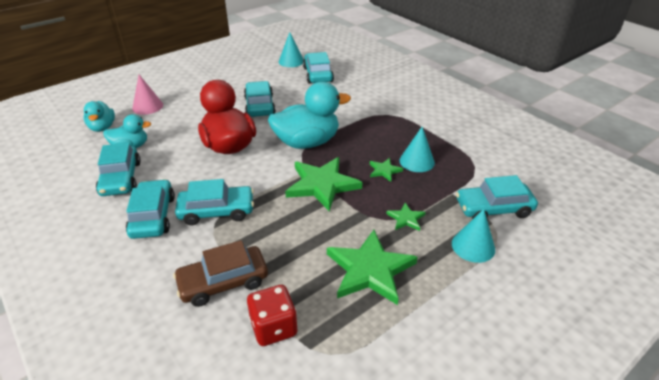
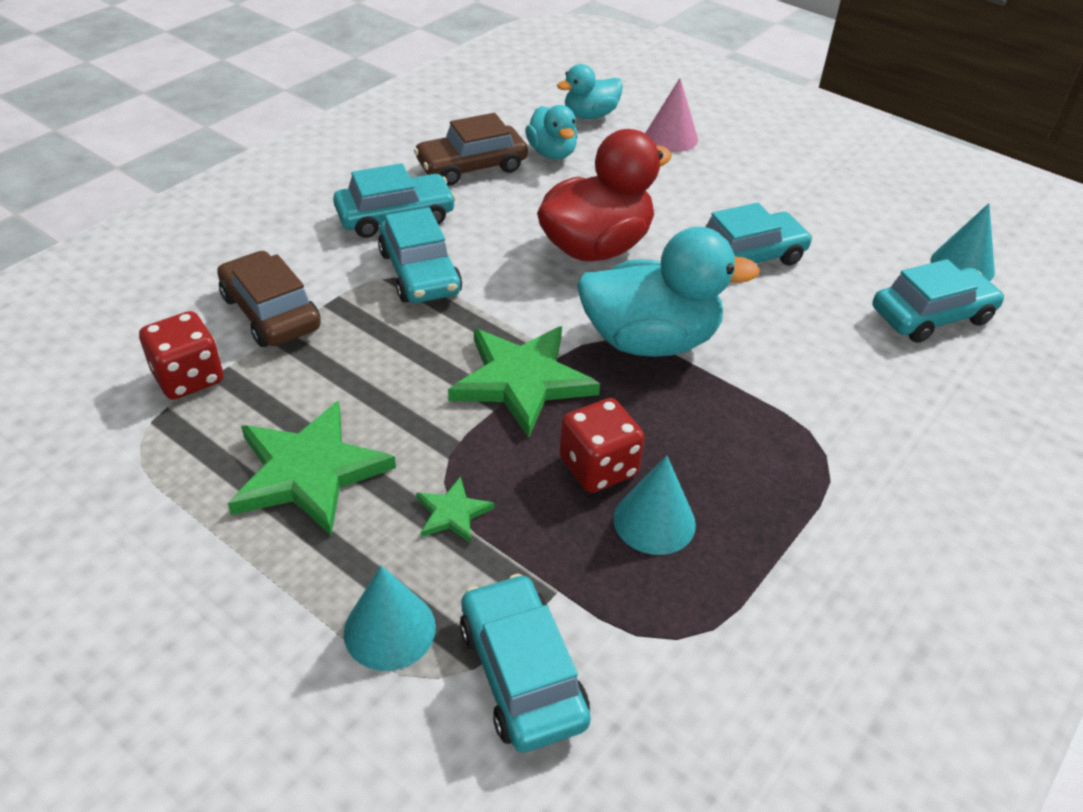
camera: 75 degrees right, 5 degrees up
(121, 178) = (472, 166): turquoise car -> brown car
(307, 142) = (650, 341): turquoise duck -> turquoise duck turned 60 degrees counterclockwise
(384, 171) = (598, 467): green star -> red dice

